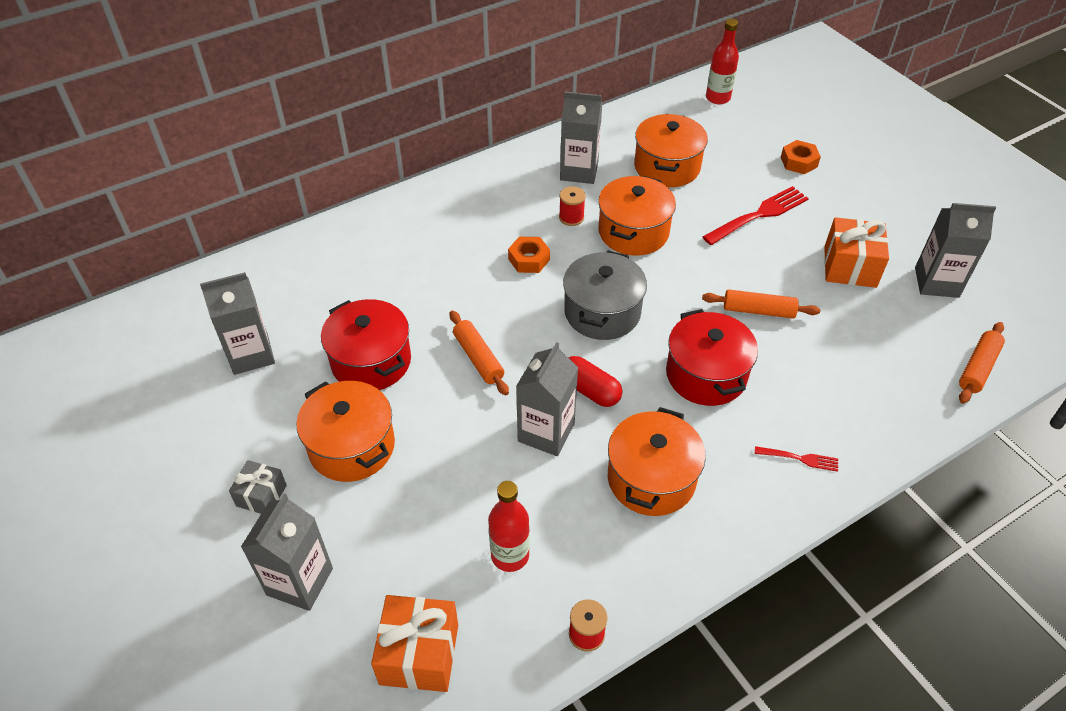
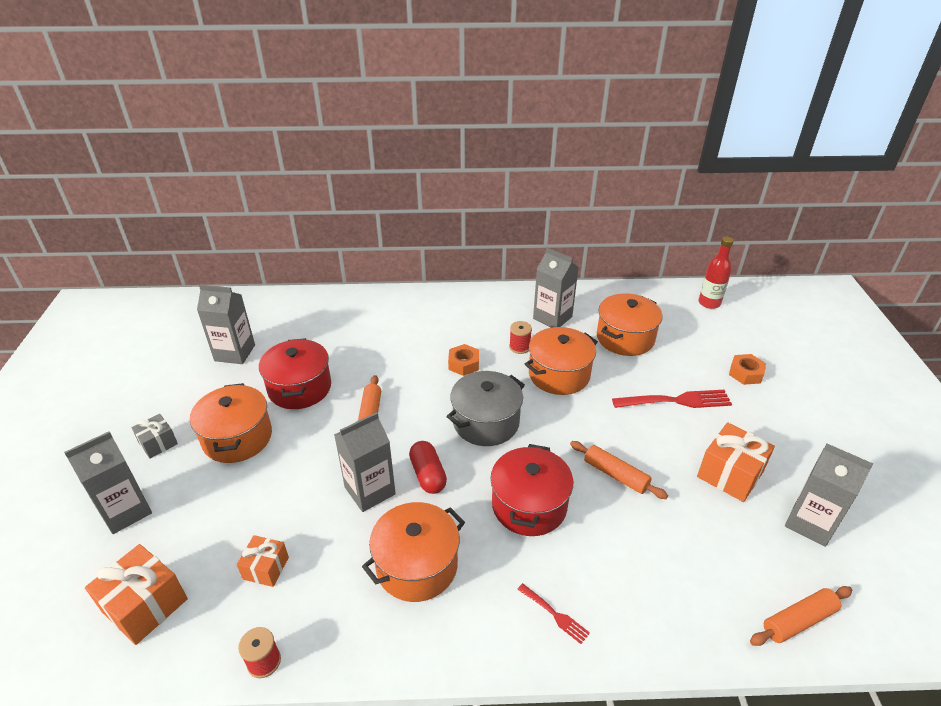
camera: 30 degrees right, 10 degrees down
(510, 555) = (266, 568): red bottle -> orange gift

